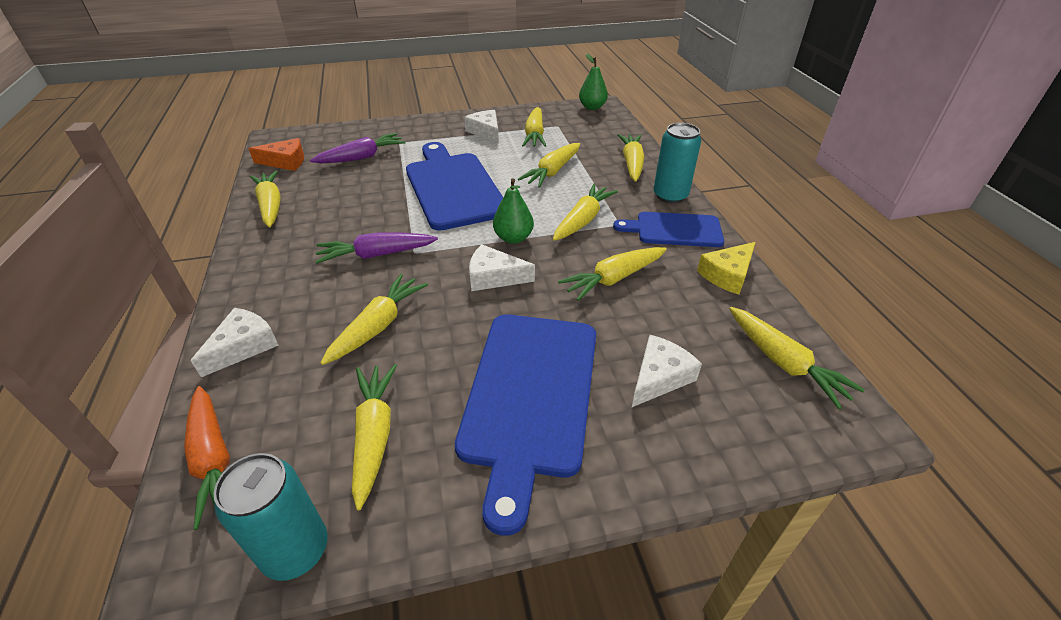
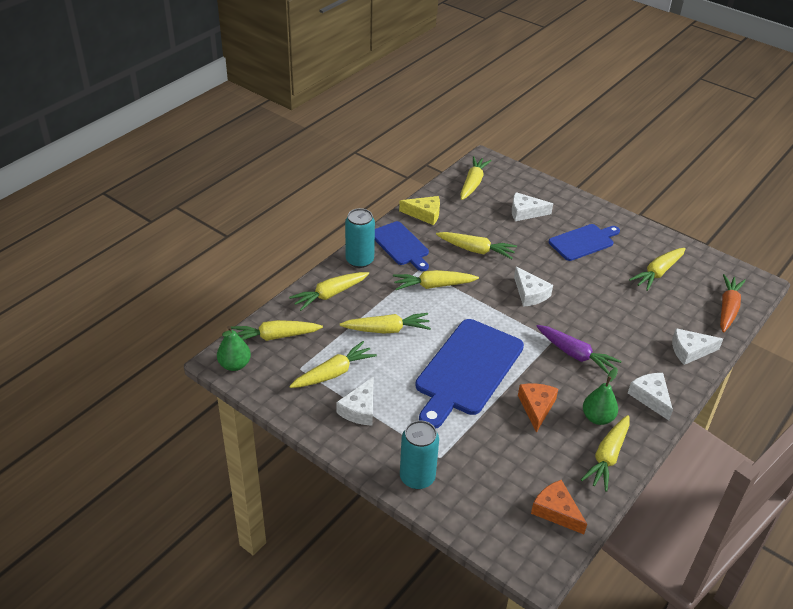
camera: 130 degrees left, 0 degrees up
(261, 268) = (650, 397): none -> white cheese
(295, 550) = (711, 262): turquoise can -> turquoise can (417, 477)
(362, 157) = (490, 462): purple carrot -> none
(366, 199) = (536, 407): none -> orange cheese
(378, 325) = (615, 313): yellow carrot -> yellow carrot (274, 337)
(513, 238) = (487, 305): green pear -> green pear (597, 418)
(530, 397) = (583, 242): blue cutting board -> blue cutting board, size x0.59

